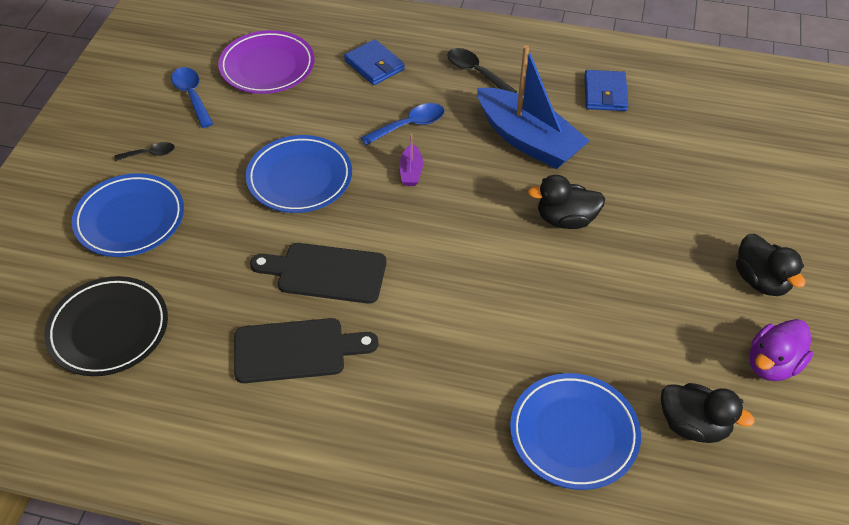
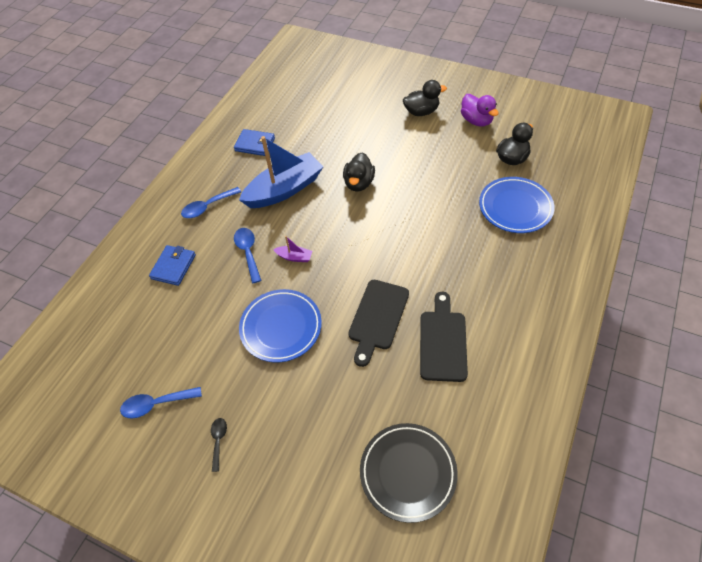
camera: 75 degrees left, 5 degrees up
(130, 219) = (292, 457): blue plate -> none
(267, 67) = (143, 342): purple plate -> none
(374, 65) = (173, 267): blue wallet -> blue wallet turned 45 degrees counterclockwise
(476, 72) = (207, 207): black spoon -> blue spoon

